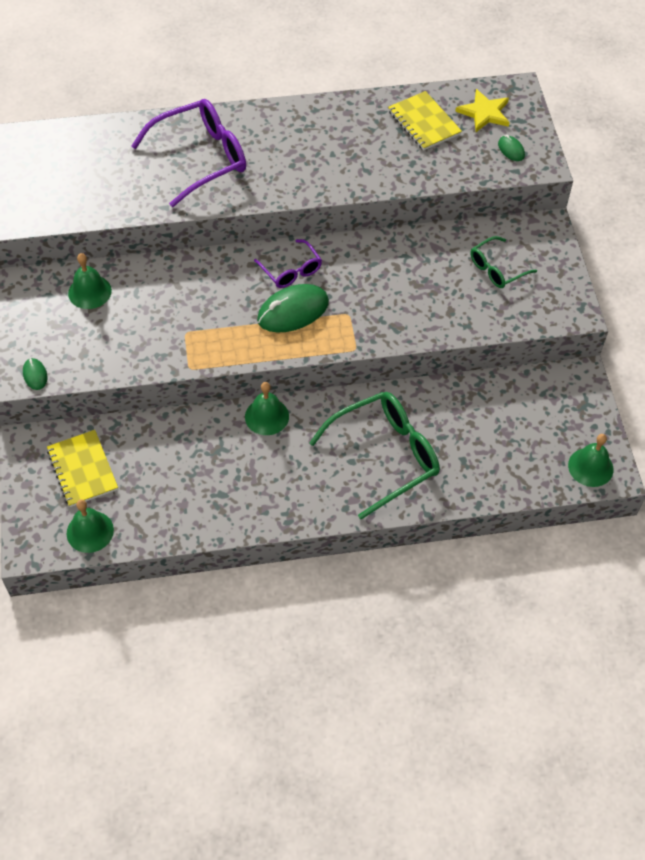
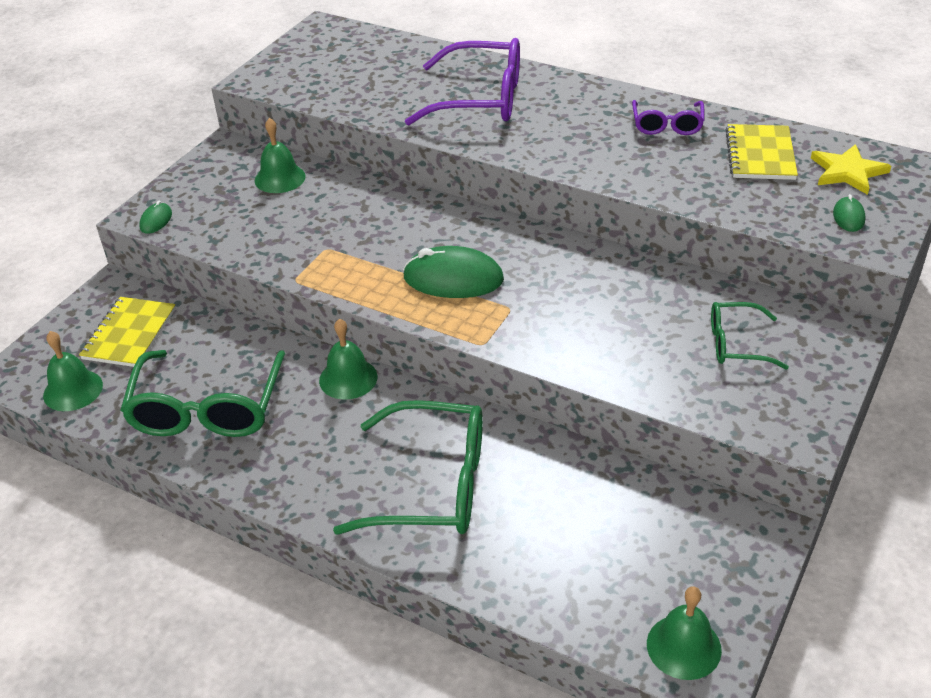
camera: 40 degrees right, 15 degrees down
(198, 490) = (207, 409): none -> green glasses
(291, 271) = (491, 243): purple glasses -> purple glasses (667, 125)

